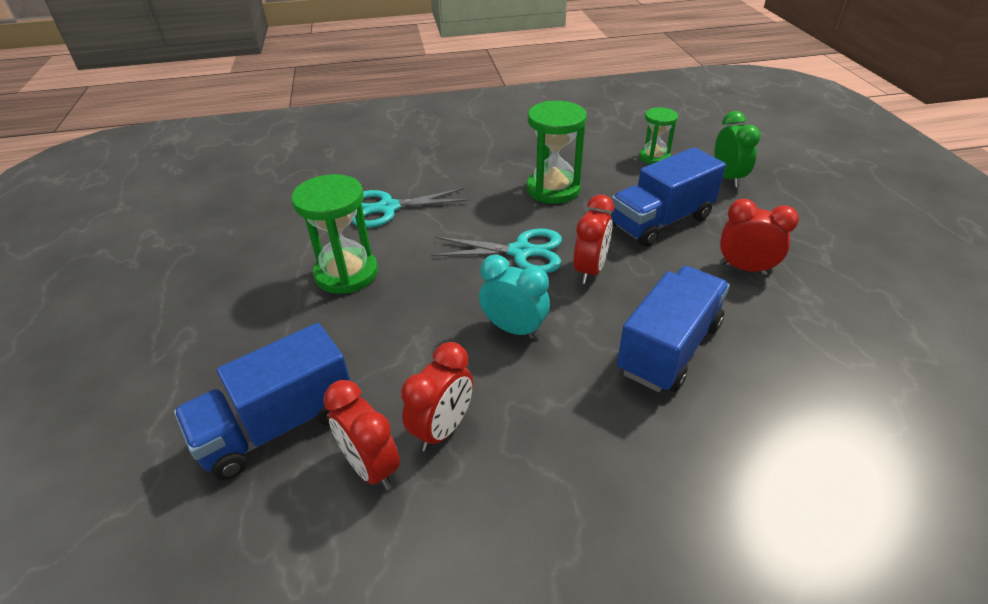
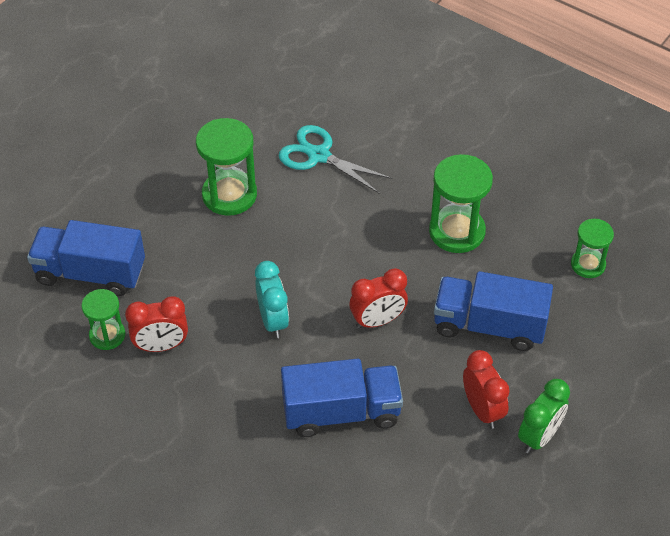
camera: 45 degrees right, 10 degrees up
(371, 467) = (107, 335): red clock -> green hourglass
(521, 252) = (355, 268): turquoise scissors -> none
(727, 178) = (612, 333): green clock -> green clock (539, 436)

